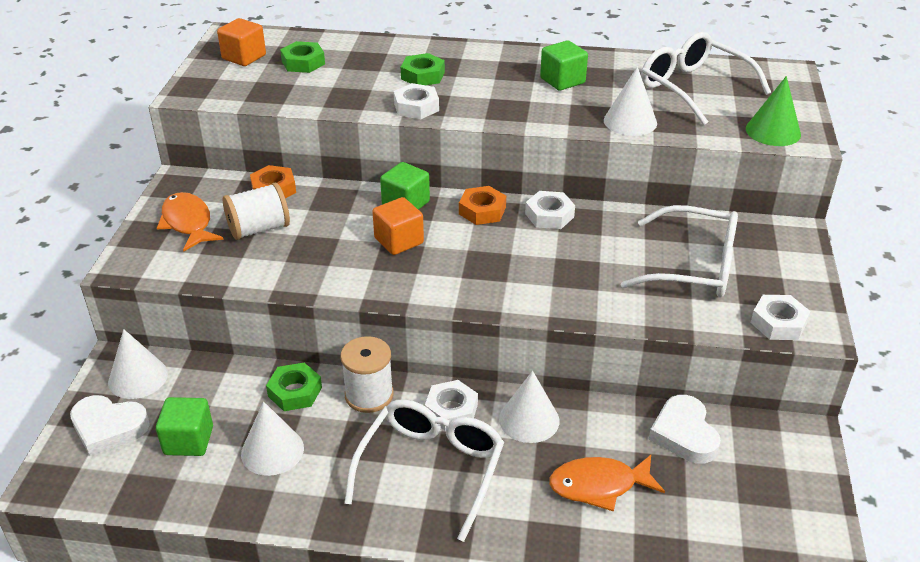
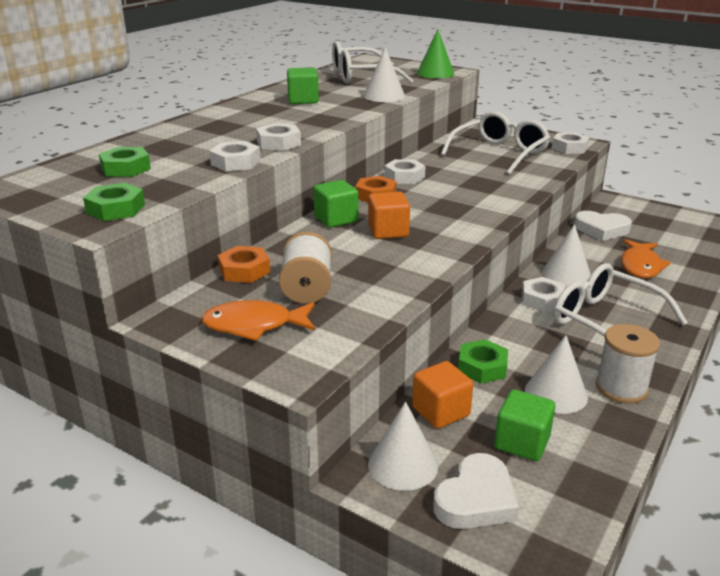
camera: 65 degrees left, 10 degrees down
(244, 57) = (65, 190): orange cube -> orange cube (441, 411)
(349, 103) = (235, 162): none -> white nut
(369, 395) = (506, 331): white spool -> white spool (621, 388)
(422, 75) = (228, 133): green nut -> green nut (115, 209)

